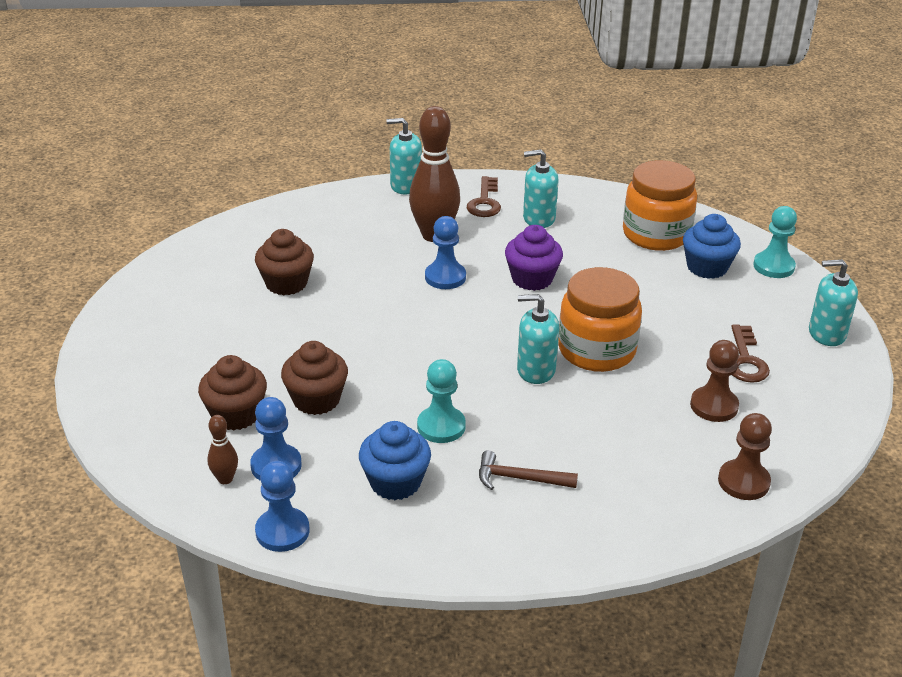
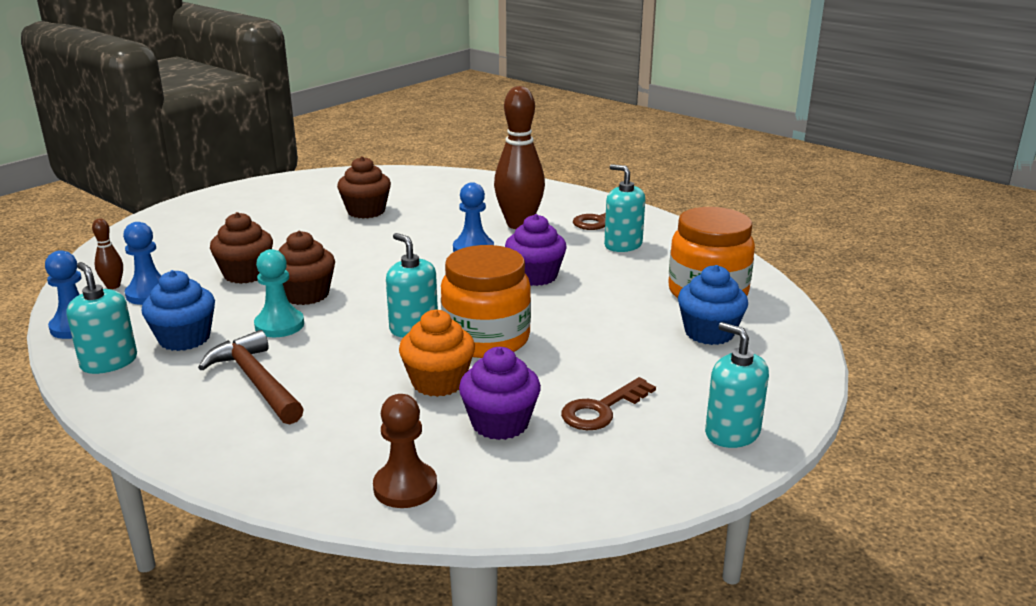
camera: 45 degrees right, 10 degrees down
(236, 414) = (190, 259): brown cupcake -> brown cupcake (306, 294)
(405, 185) = (561, 192): turquoise soap dispenser -> turquoise soap dispenser (109, 362)
(519, 478) = (256, 381): brown hammer -> brown hammer, size x1.51
(629, 401) = (438, 382): none -> orange cupcake
(714, 406) = (500, 423): brown pawn -> purple cupcake
(773, 266) = (783, 361): turquoise pawn -> none

